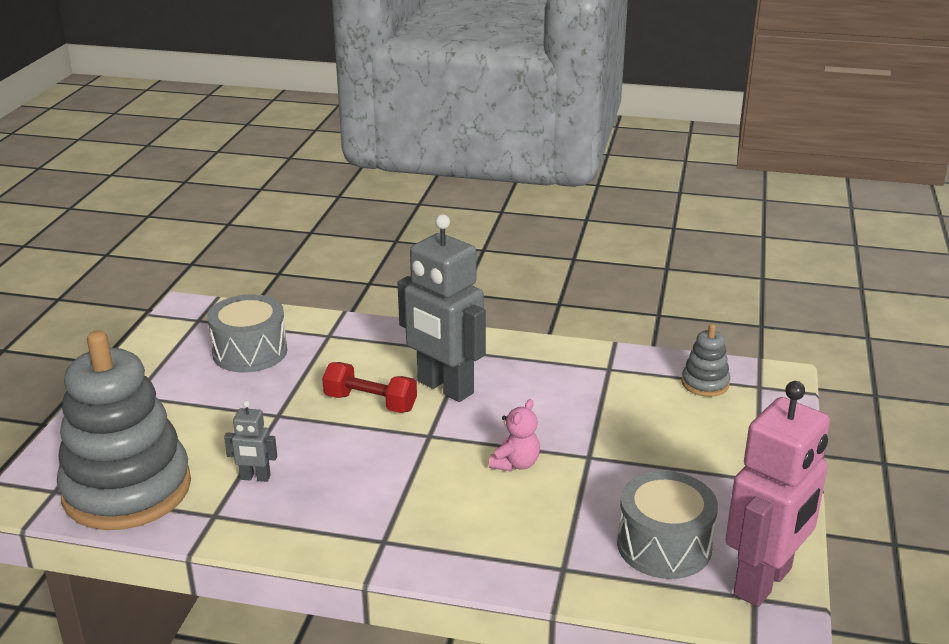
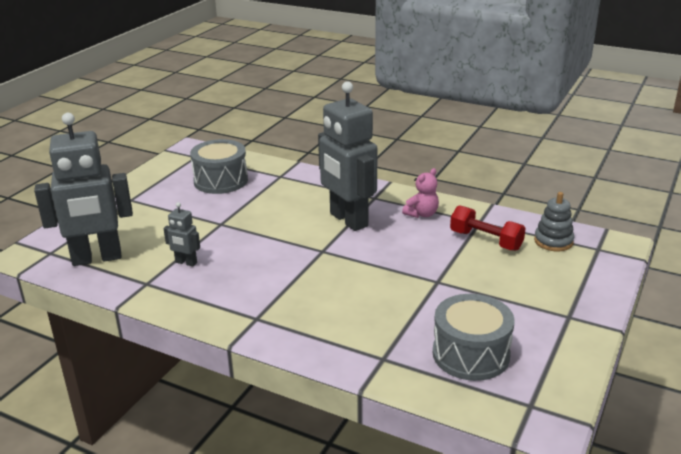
camera: 15 degrees right, 0 degrees up
(127, 490) = (97, 258): grey stacking toy -> grey robot
(370, 402) = (289, 223): red dumbbell -> red dumbbell (486, 240)
(515, 464) = (378, 279): pink teddy bear -> pink teddy bear (422, 214)
(764, 582) = (543, 395): pink robot -> none

